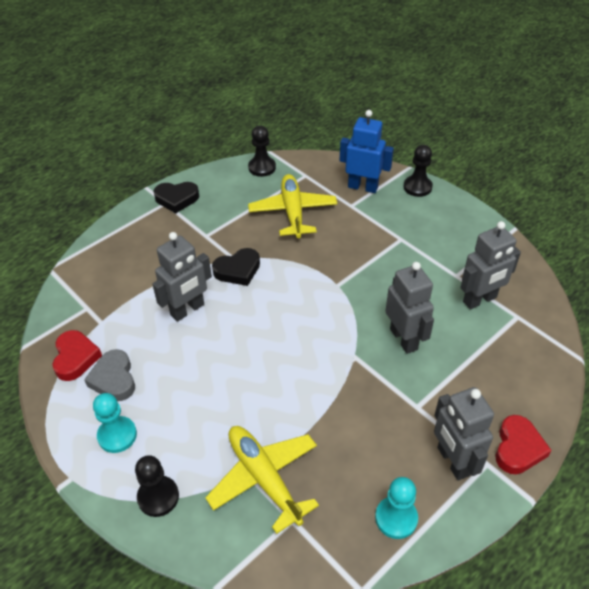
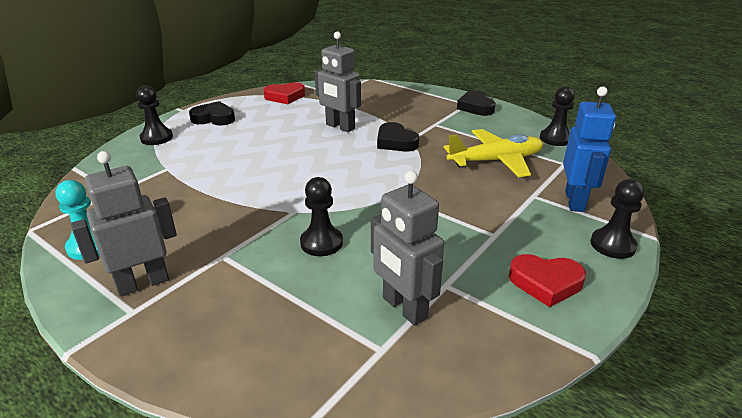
camera: 80 degrees right, 15 degrees down
(114, 379) = (265, 110): grey heart -> none
(117, 435) = (214, 118): turquoise pawn -> black heart
(264, 478) = (158, 176): yellow plane -> none
(404, 339) = (321, 243): grey robot -> black pawn
(518, 448) = (145, 341): red heart -> red heart (545, 283)

